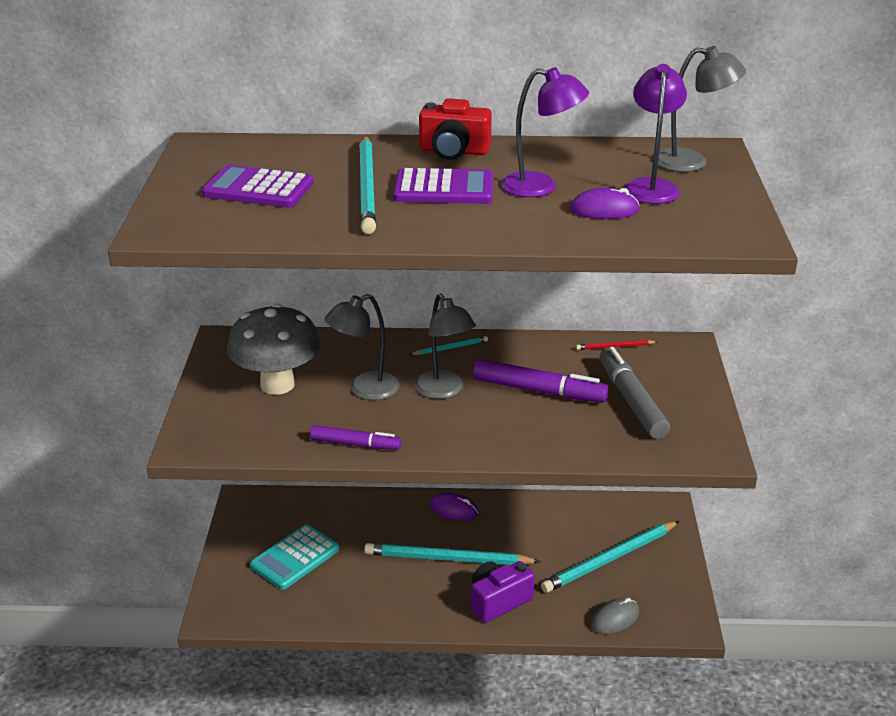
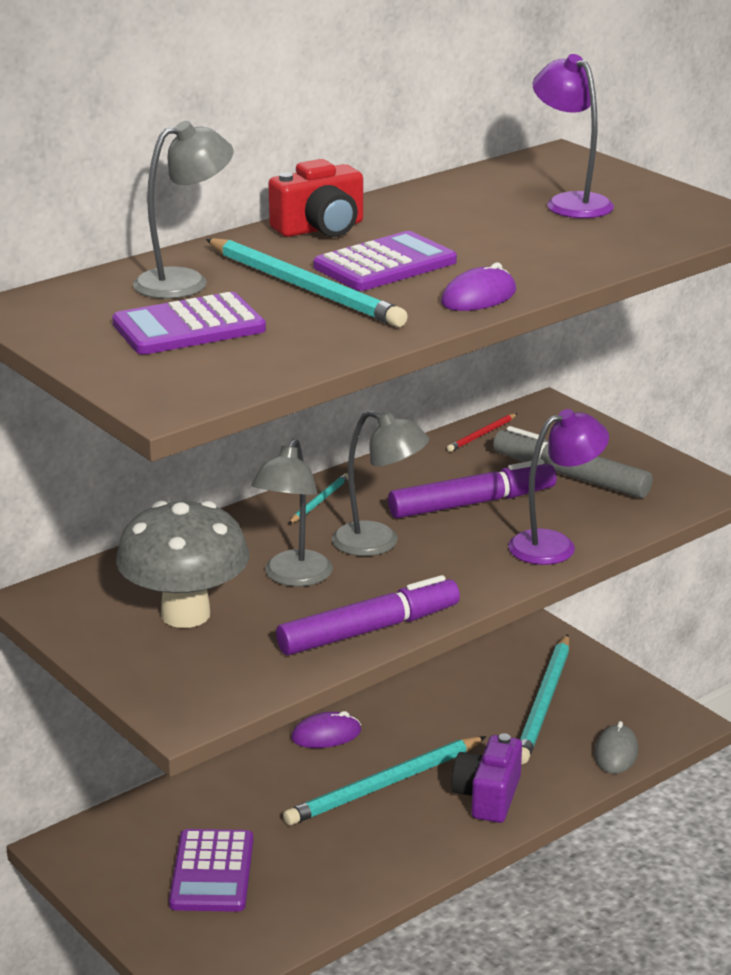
camera: 40 degrees left, 5 degrees down
(295, 558) = (212, 872): turquoise calculator -> purple calculator
(355, 444) = (369, 630): purple marker -> purple marker, size x1.57
(541, 187) = (474, 234): purple lamp -> purple lamp (554, 545)
(604, 210) = (570, 235): purple mouse -> purple mouse (478, 297)
(692, 162) = (563, 171): grey lamp -> grey lamp (185, 281)

